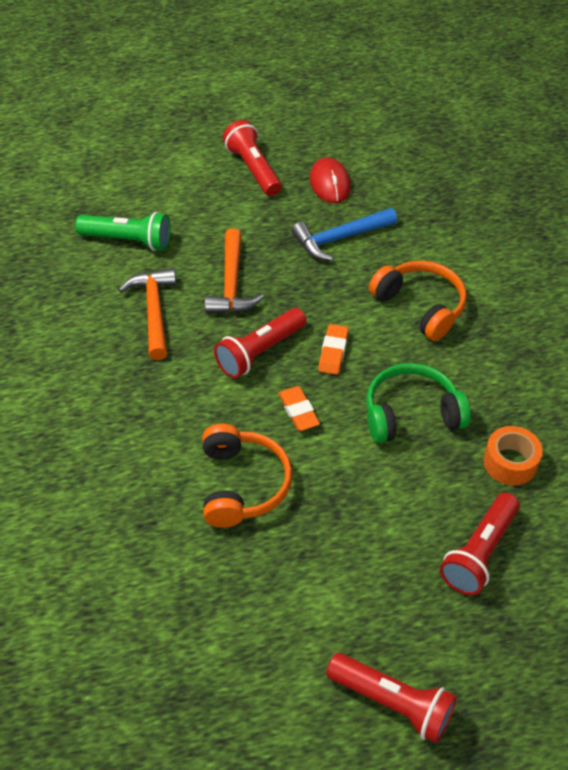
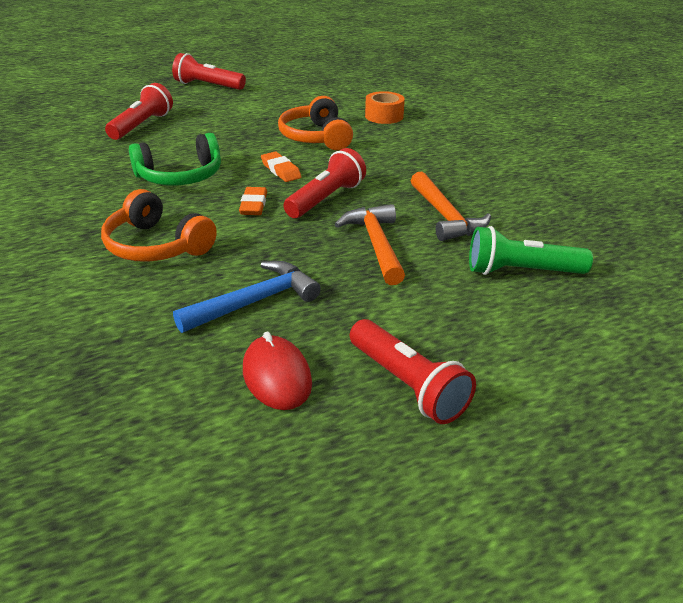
camera: 170 degrees right, 15 degrees down
(510, 463) = (101, 160): orange tape -> orange tape (384, 116)

